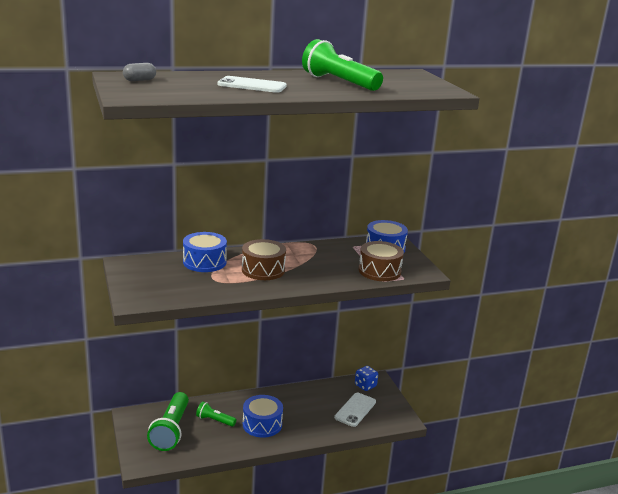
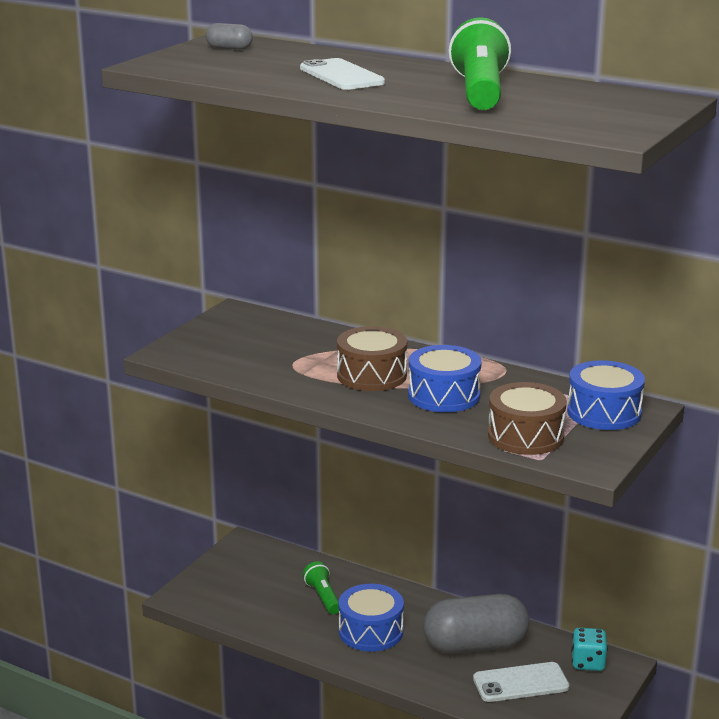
camera: 50 degrees right, 0 degrees up
(171, 430) = (260, 581): green flashlight -> none
(204, 262) = (322, 341): blue drum -> blue drum (444, 396)
(314, 404) = (475, 645): none -> grey capsule
(365, 385) = (588, 663): blue dice -> turquoise dice

